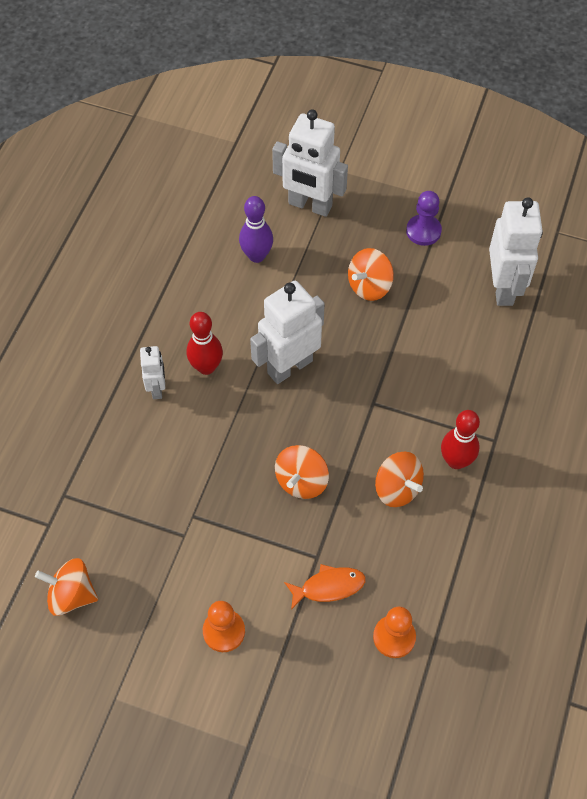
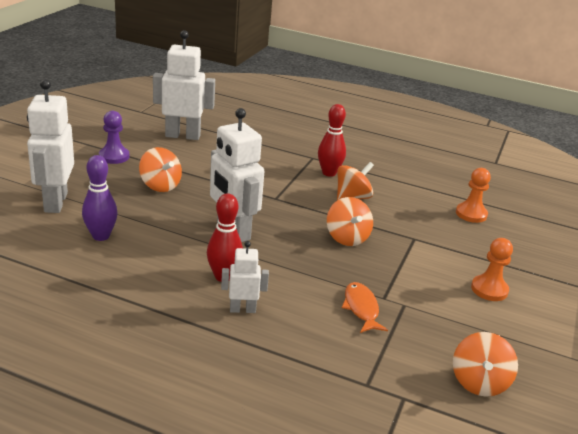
camera: 90 degrees left, 30 degrees down
(301, 481) = (347, 238): orange spinning top -> orange spinning top turned 45 degrees clockwise
(310, 205) = (55, 202): white robot -> white robot turned 150 degrees clockwise
(328, 587) = (438, 236): orange fish -> orange fish (361, 308)

